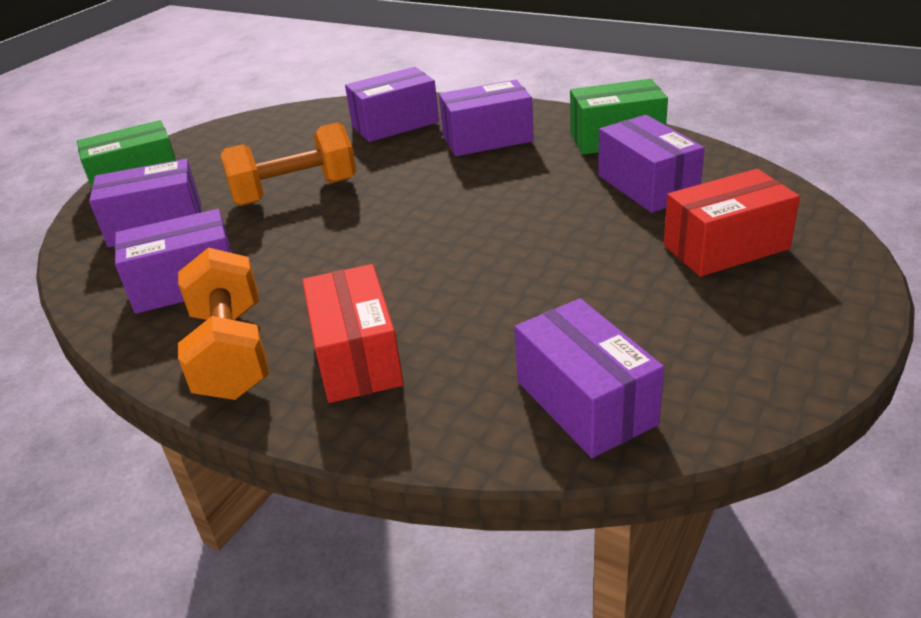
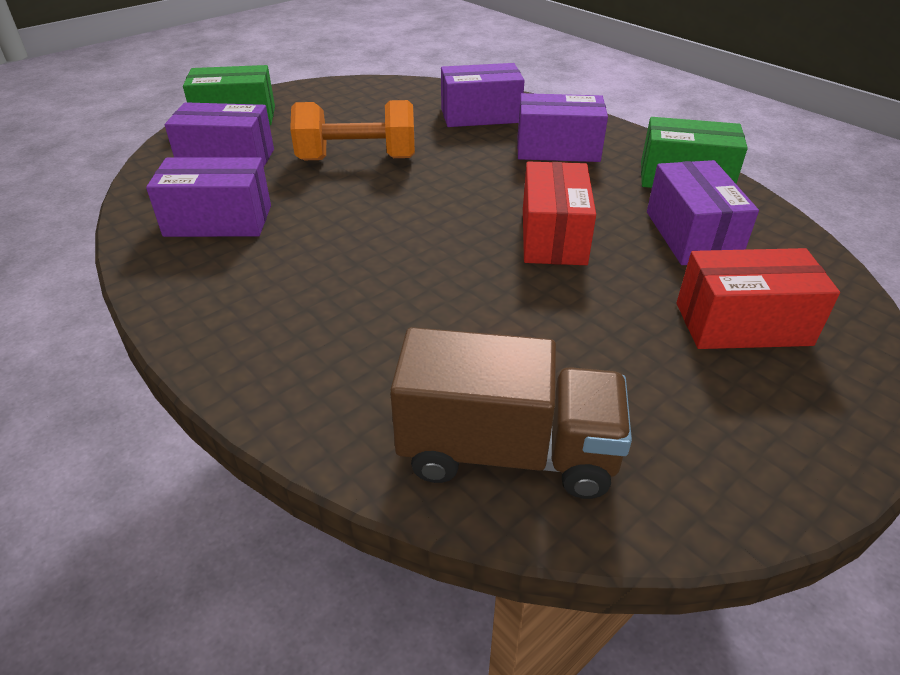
camera: 15 degrees right, 5 degrees up
(232, 352) = (217, 297): orange dumbbell -> none
(357, 357) = (319, 334): red box -> red box (553, 236)
(585, 402) = (507, 452): purple box -> brown truck

